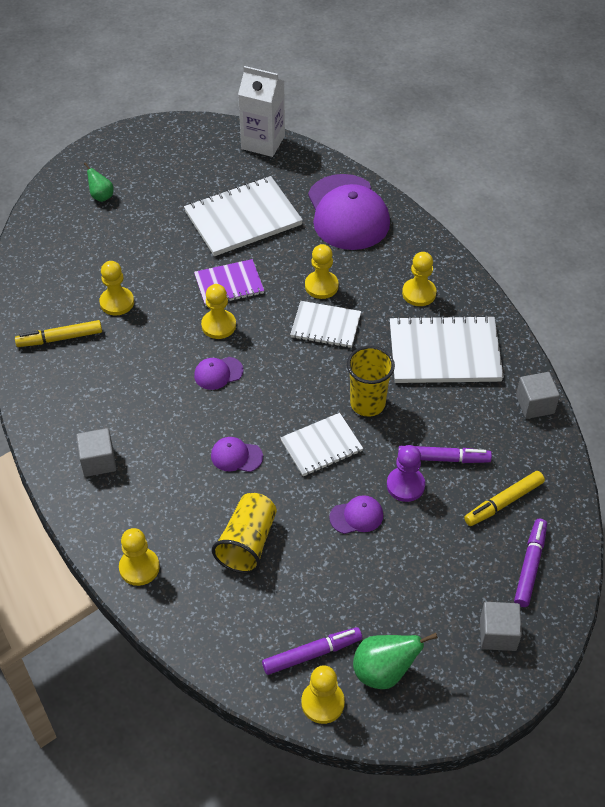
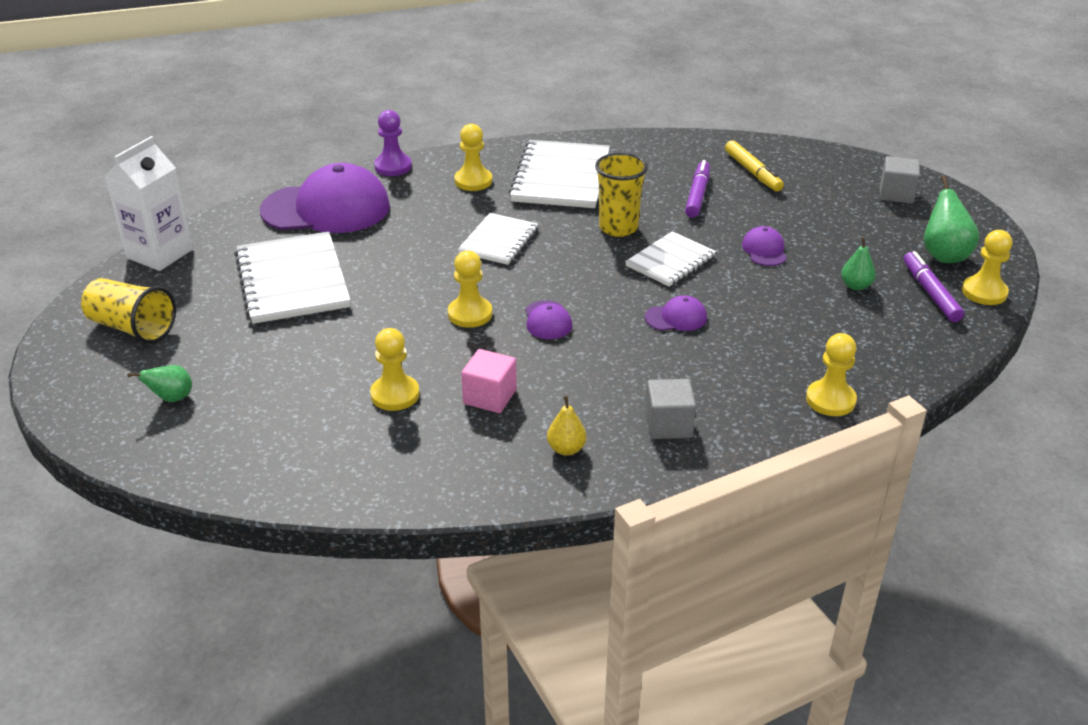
camera: 80 degrees left, 15 degrees down
(60, 338) = (442, 451): yellow marker -> none
(67, 404) = (566, 449): none -> yellow pear
(120, 353) = (490, 397): none -> pink cube
(229, 284) = (403, 301): purple notebook -> none
(236, 456) = (676, 318): purple cap -> purple cap turned 120 degrees counterclockwise
(247, 543) = (796, 320): yellow cup -> yellow cup (132, 328)
(311, 590) = (856, 286): none -> green pear
(321, 286) = (436, 237): yellow pawn -> none
(321, 446) = (670, 261): white notebook -> white notebook turned 60 degrees clockwise
(405, 485) = (728, 219): purple pawn -> purple pawn (393, 167)
(530, 566) = (823, 169): purple marker -> none
(535, 404) = (640, 142): grey cube -> none

